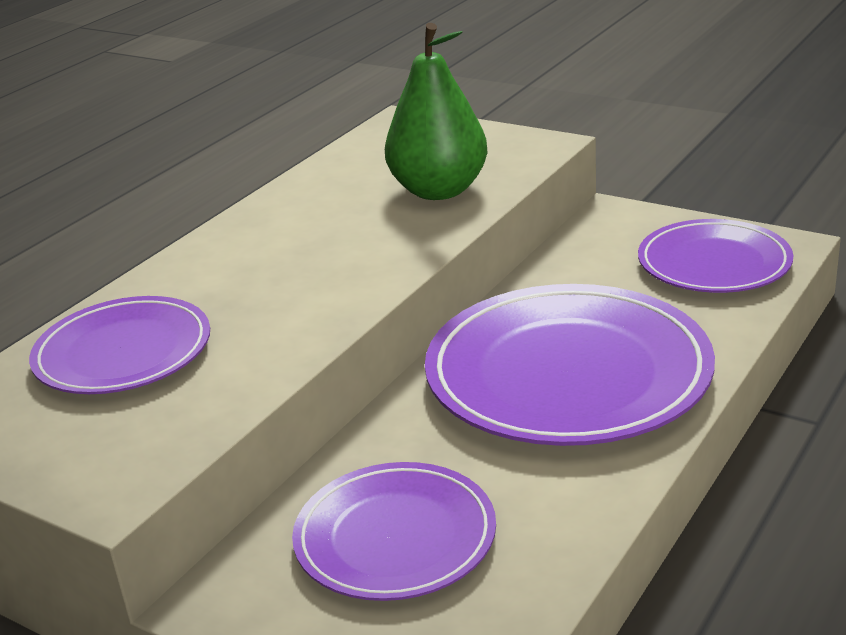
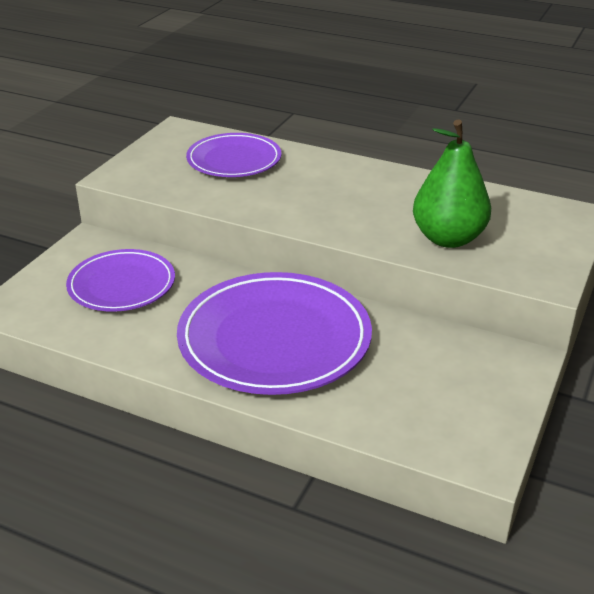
camera: 80 degrees right, 5 degrees up
(714, 263) = (442, 414): purple plate -> none

